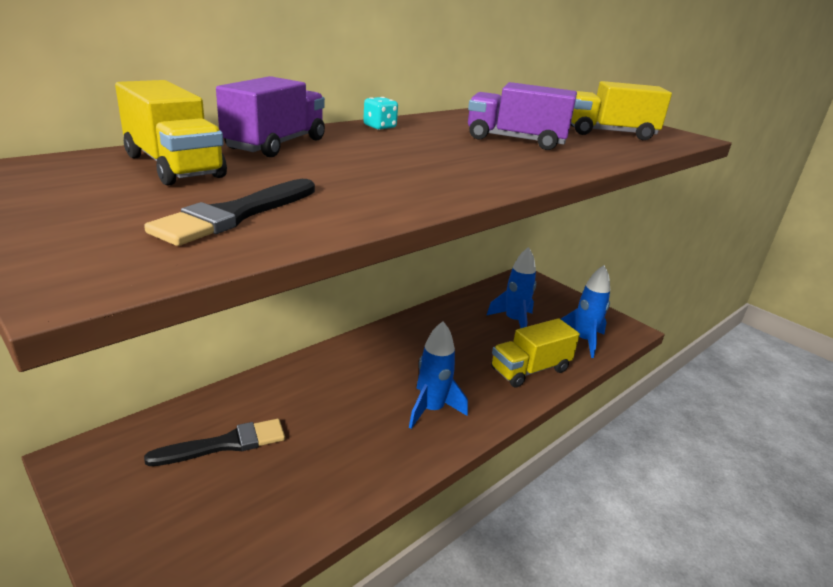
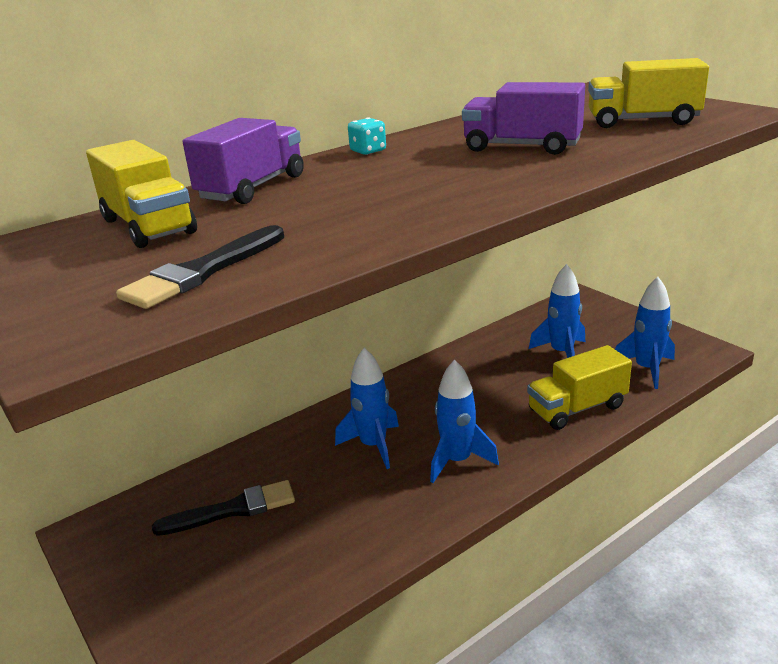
camera: 10 degrees right, 0 degrees up
(356, 391) = (373, 446): none -> blue rocket

